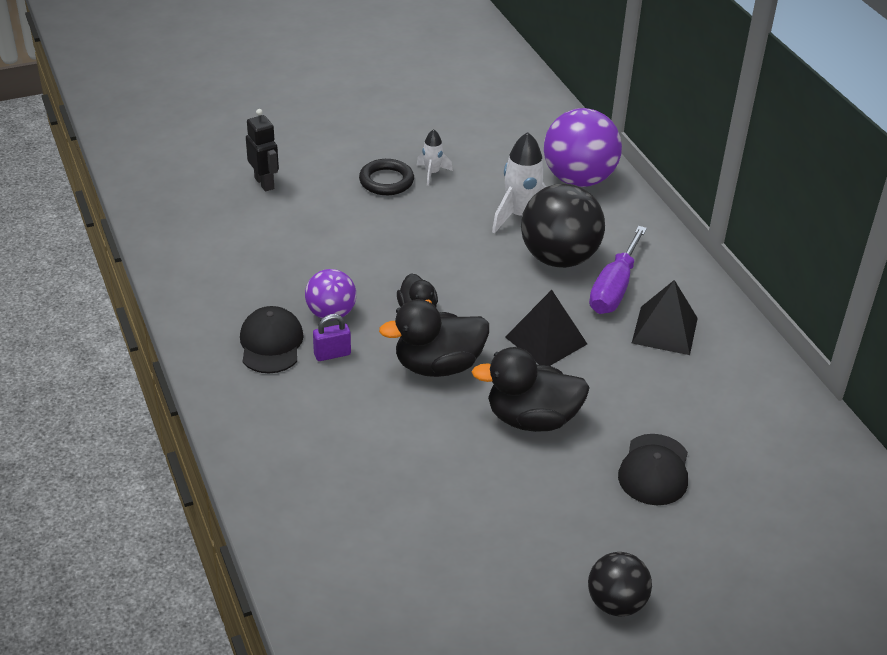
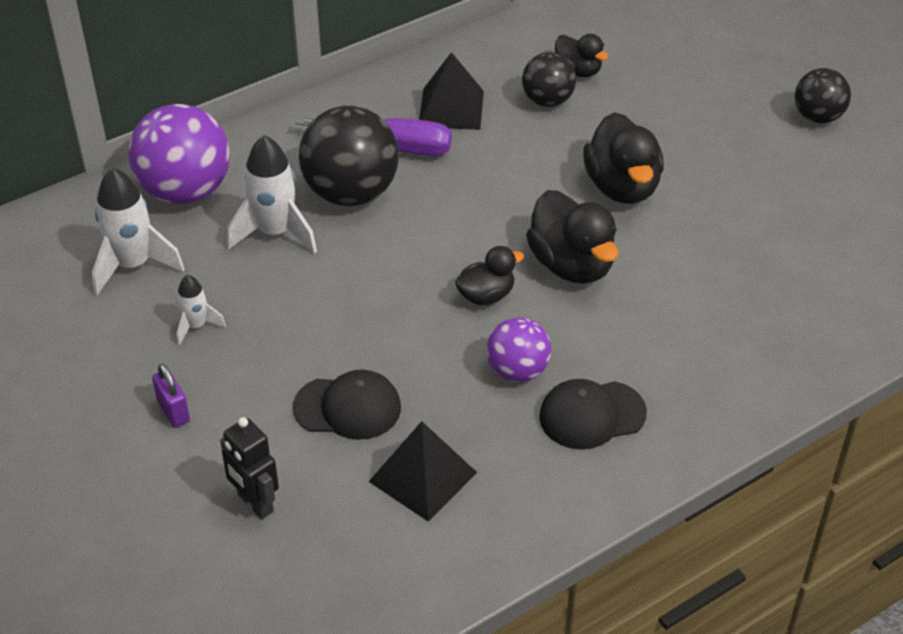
camera: 100 degrees left, 5 degrees up
(264, 183) = (255, 503): black robot -> black robot turned 90 degrees counterclockwise
(332, 354) = (588, 355): purple padlock -> purple padlock (173, 411)
(386, 181) = (223, 369): black ring -> none
(502, 152) = (133, 265): none -> white rocket
(546, 340) = (498, 189): black pyramid -> black pyramid (422, 476)
(654, 470) = (653, 104): black cap -> black cap (348, 407)
(669, 395) = (547, 101): none -> black ball
(716, 426) = (578, 71): none -> black duck

